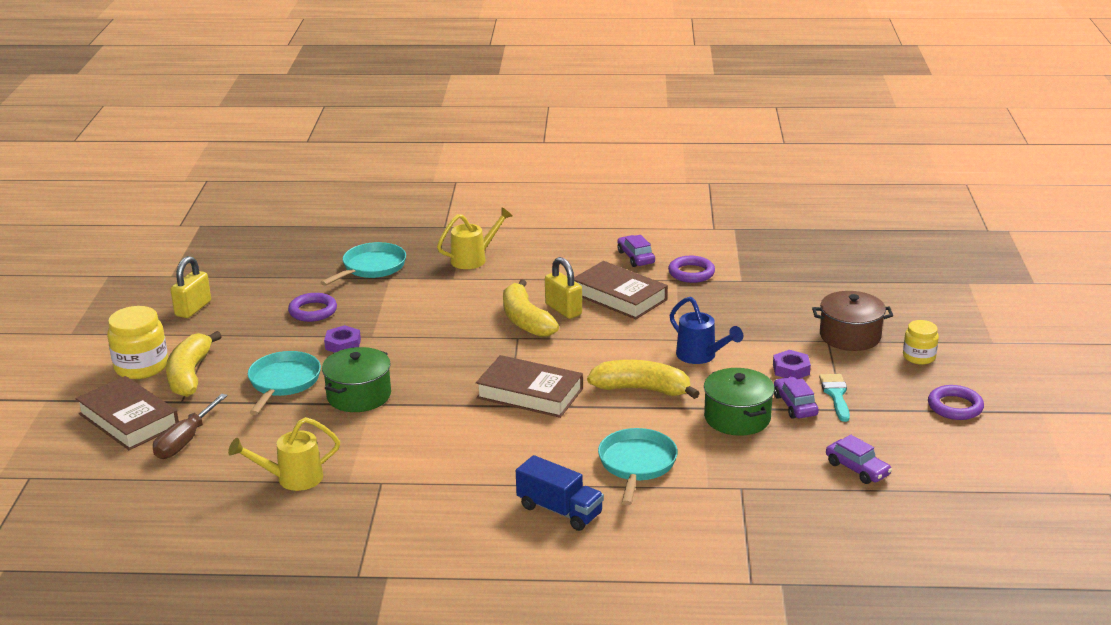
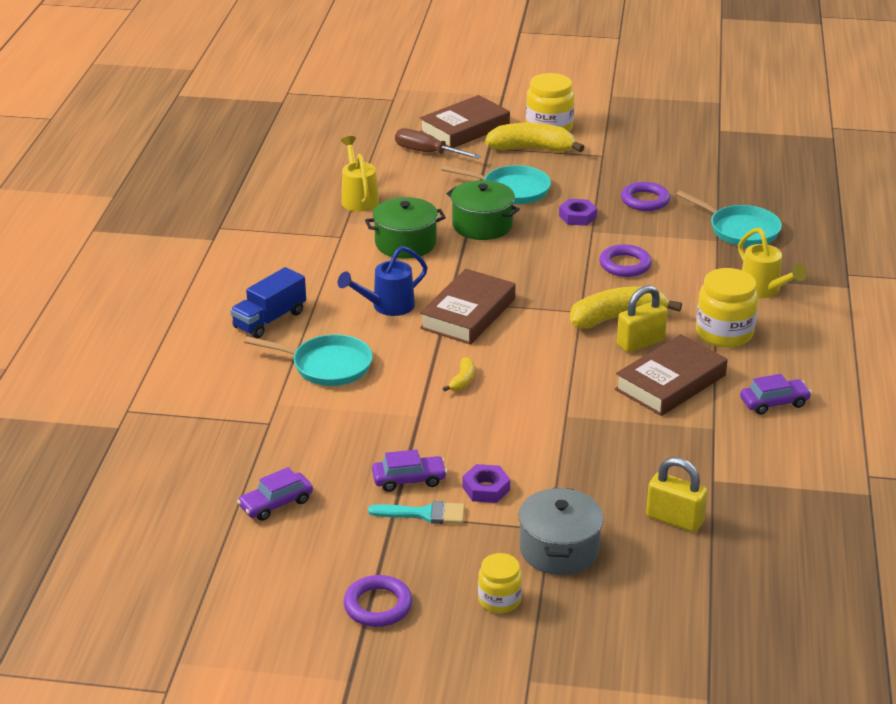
camera: 95 degrees right, 5 degrees up
(193, 309) = (653, 143): yellow padlock -> yellow padlock (674, 519)
(542, 275) = (724, 333): none -> yellow jar
(642, 389) = (462, 380): yellow banana -> yellow banana, size x0.47
(691, 273) = (732, 442): purple ring -> purple ring (625, 265)
(700, 356) = (525, 426): blue watering can -> blue watering can (387, 306)
(737, 418) = (393, 436): green pot -> green pot (405, 243)
(850, 336) = (559, 549): brown pot -> grey pot

